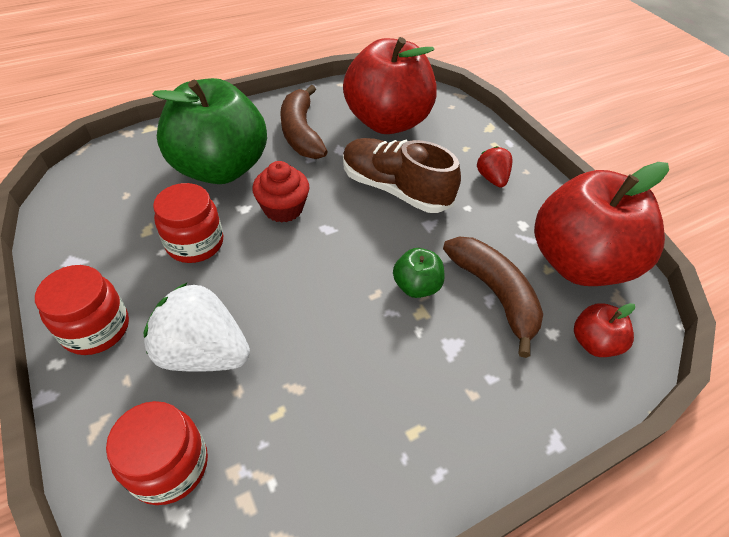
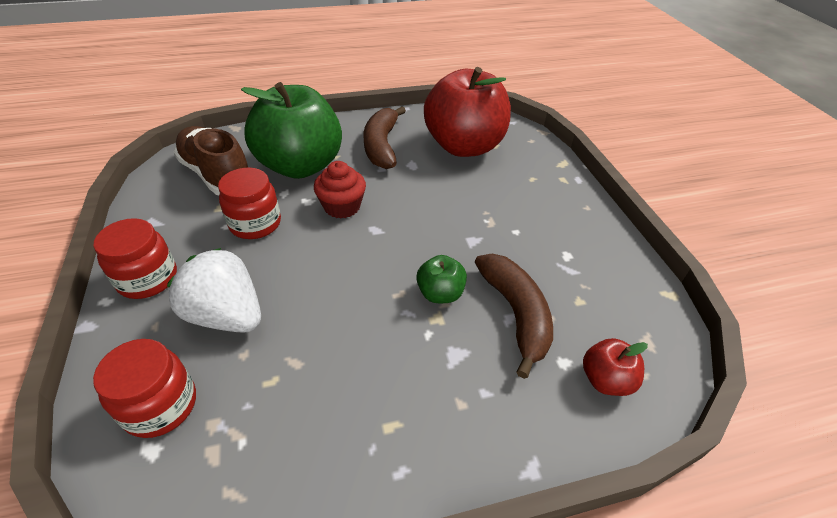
camera: 15 degrees right, 5 degrees down
(395, 189) = (450, 205): brown shoe -> brown shoe (217, 175)
(492, 178) = (549, 209): red strawberry -> none
(578, 262) = (613, 300): red apple -> none

